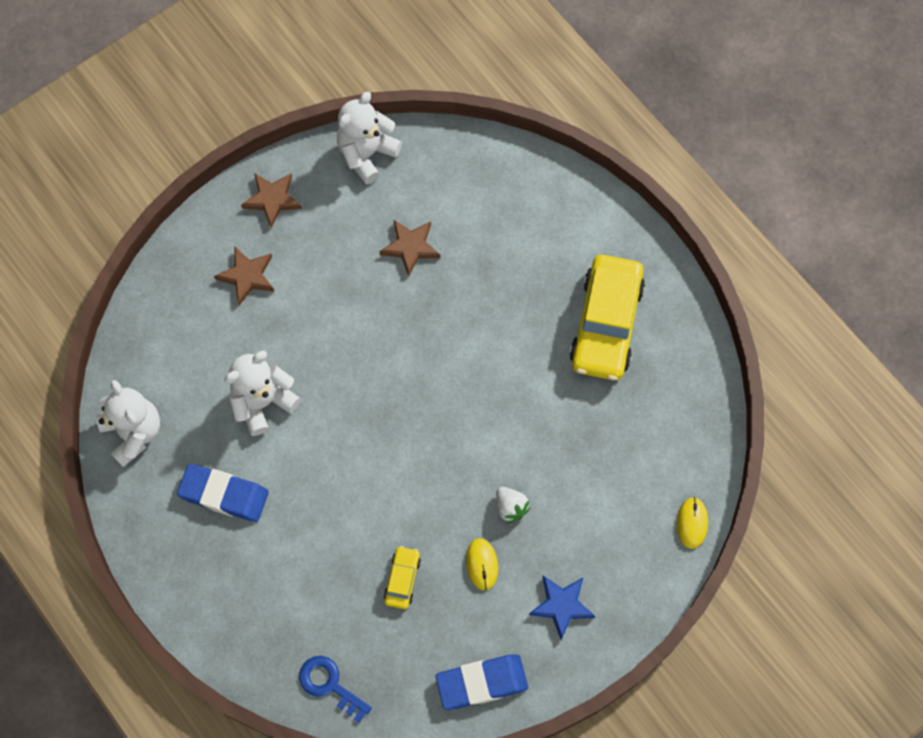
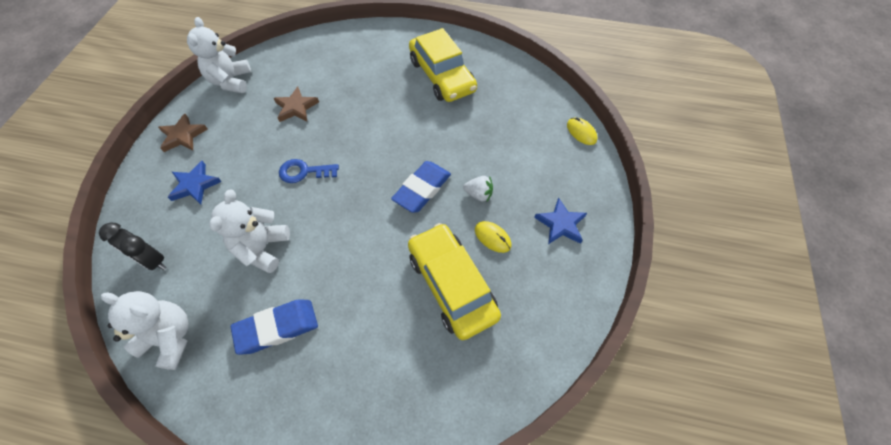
camera: 40 degrees left, 10 degrees down
(162, 338) = (152, 261): none -> black clock
(247, 276) = (195, 185): brown star -> blue star
(330, 685) = (466, 398): blue key -> blue key (304, 172)
(402, 579) = (452, 285): yellow car -> yellow car, size x2.23
(481, 683) = (562, 307): blue eraser -> blue eraser (422, 189)

